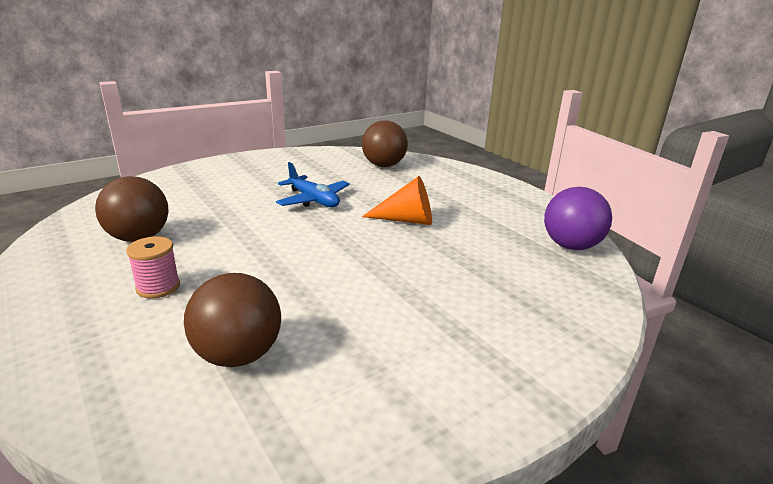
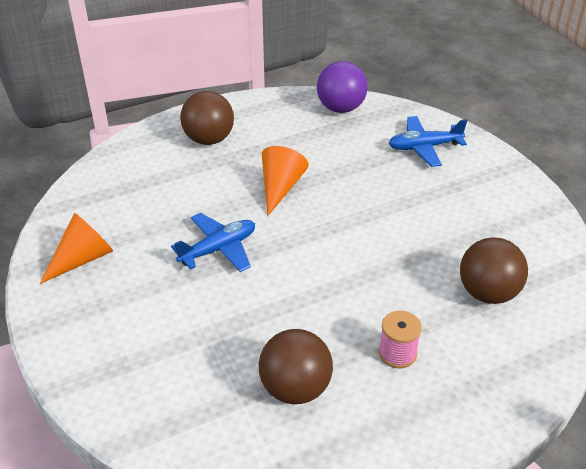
camera: 80 degrees left, 15 degrees up
(300, 161) = (82, 259): none -> orange cone
(384, 165) = (125, 186): brown ball -> brown ball (209, 139)
(533, 306) = (424, 147): none -> blue plane

